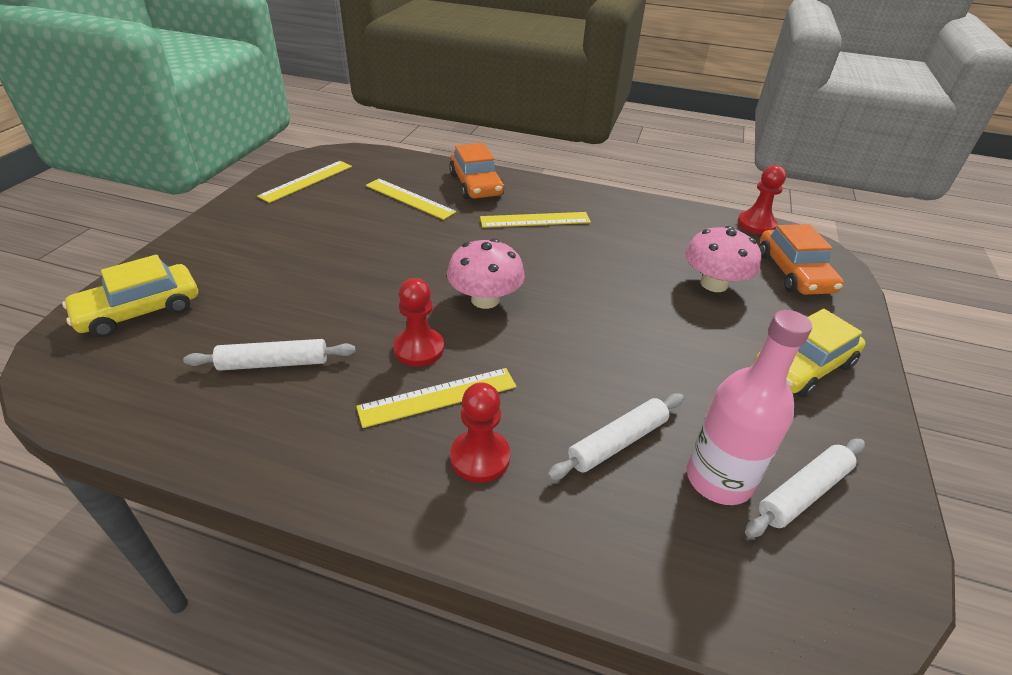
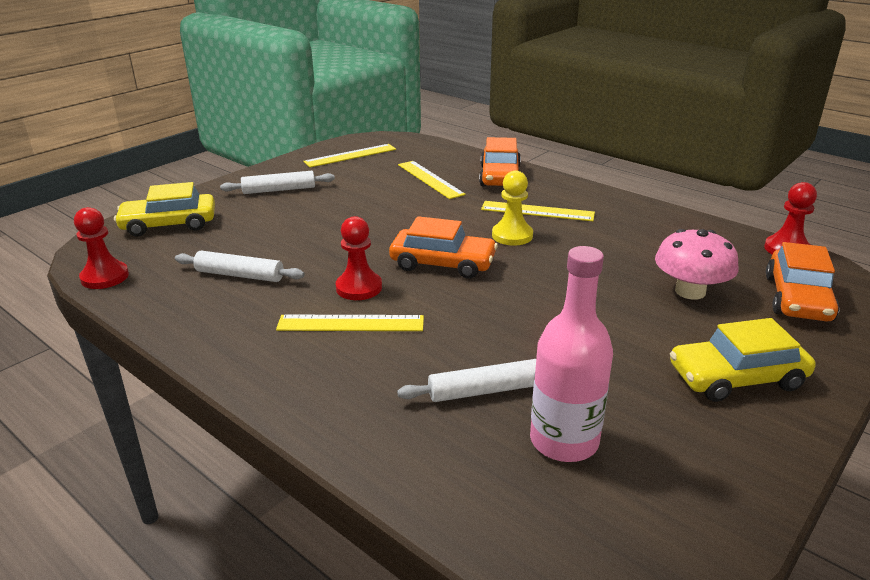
camera: 25 degrees right, 10 degrees down
(480, 457) = (355, 371): red pawn -> red pawn (105, 277)
(485, 299) = (443, 263): pink mushroom -> orange car
(529, 253) = (512, 235): none -> yellow pawn
(803, 493) = (646, 474): white rolling pin -> white rolling pin (279, 190)

